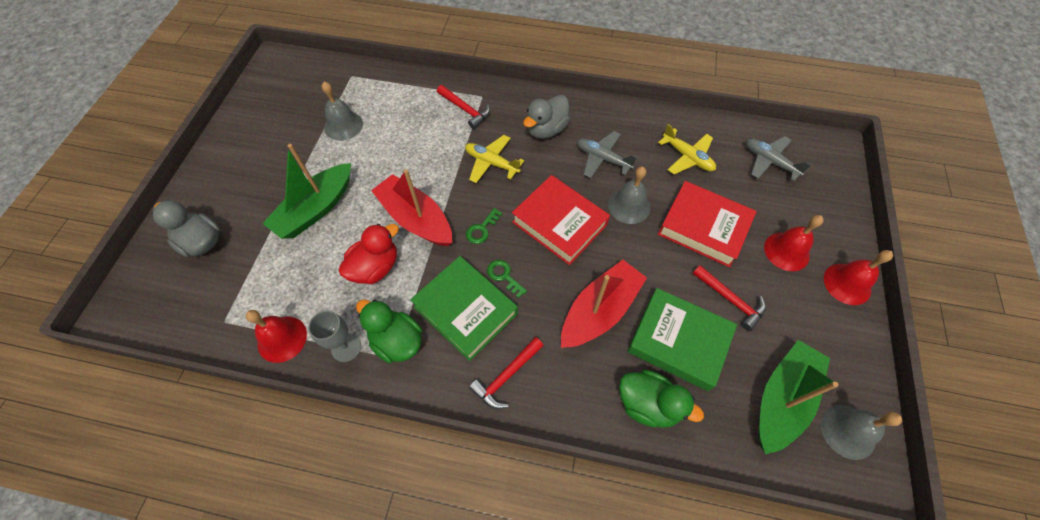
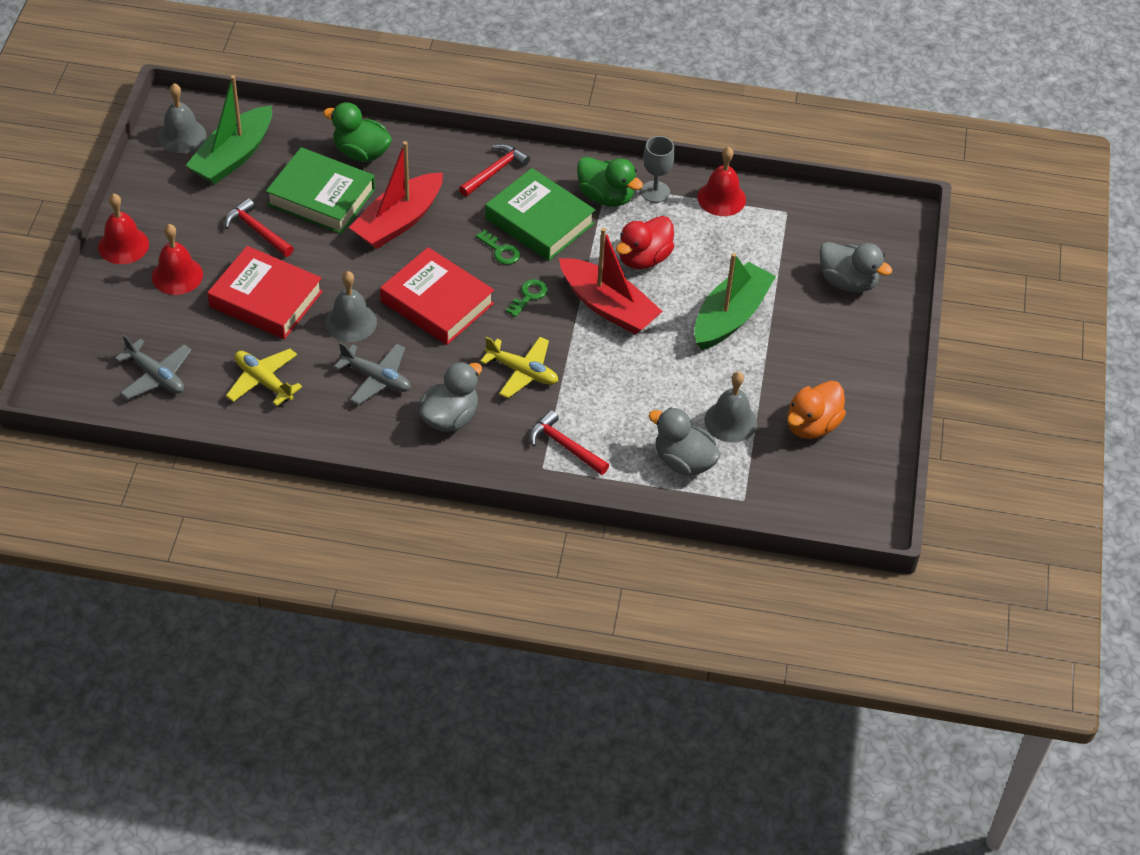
camera: 175 degrees right, 10 degrees down
(285, 122) = (812, 425): none -> orange duck
(384, 99) = (683, 461): none -> grey duck

